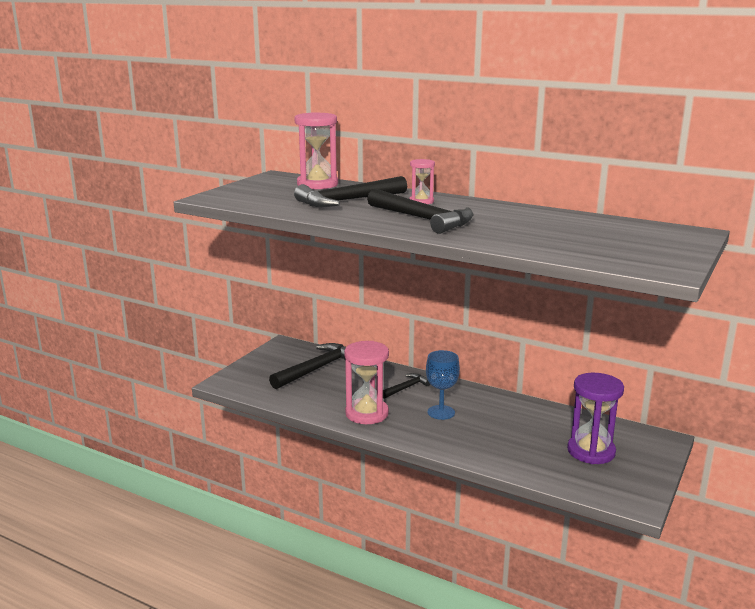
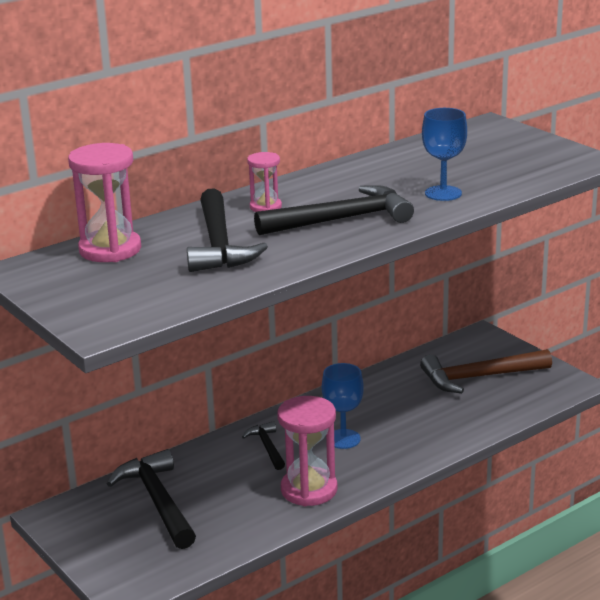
camera: 65 degrees left, 5 degrees up
(511, 236) = (443, 193): none -> blue goblet
(591, 451) = (479, 377): purple hourglass -> brown hammer

